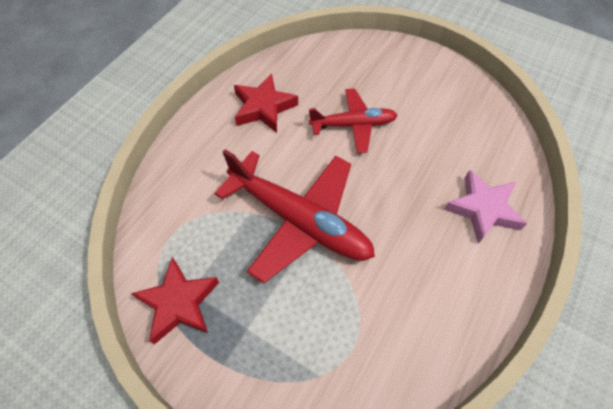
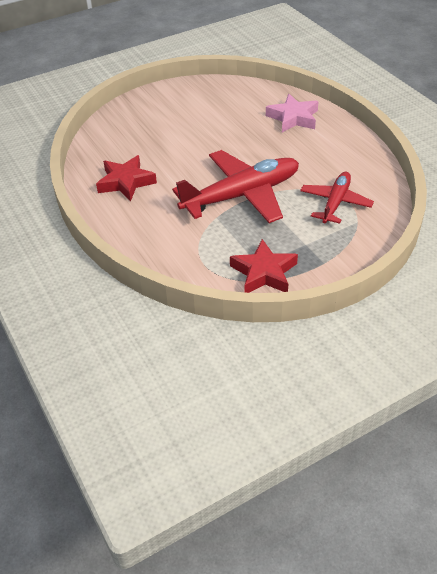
camera: 60 degrees left, 15 degrees down
(353, 125) = (183, 145): red plane -> red plane (335, 203)

